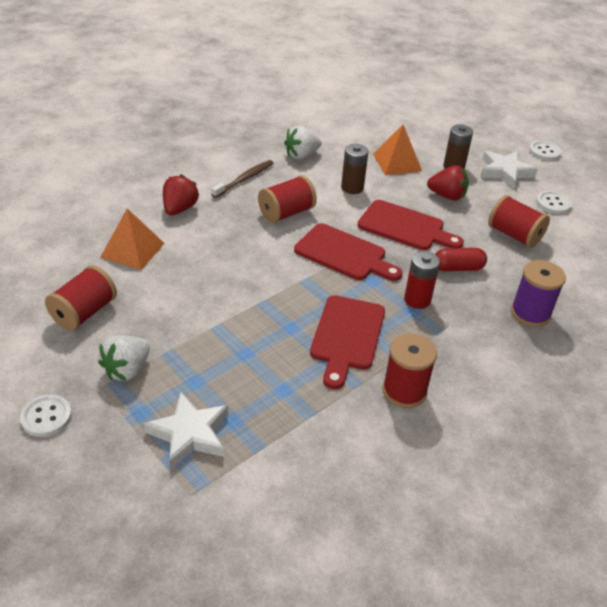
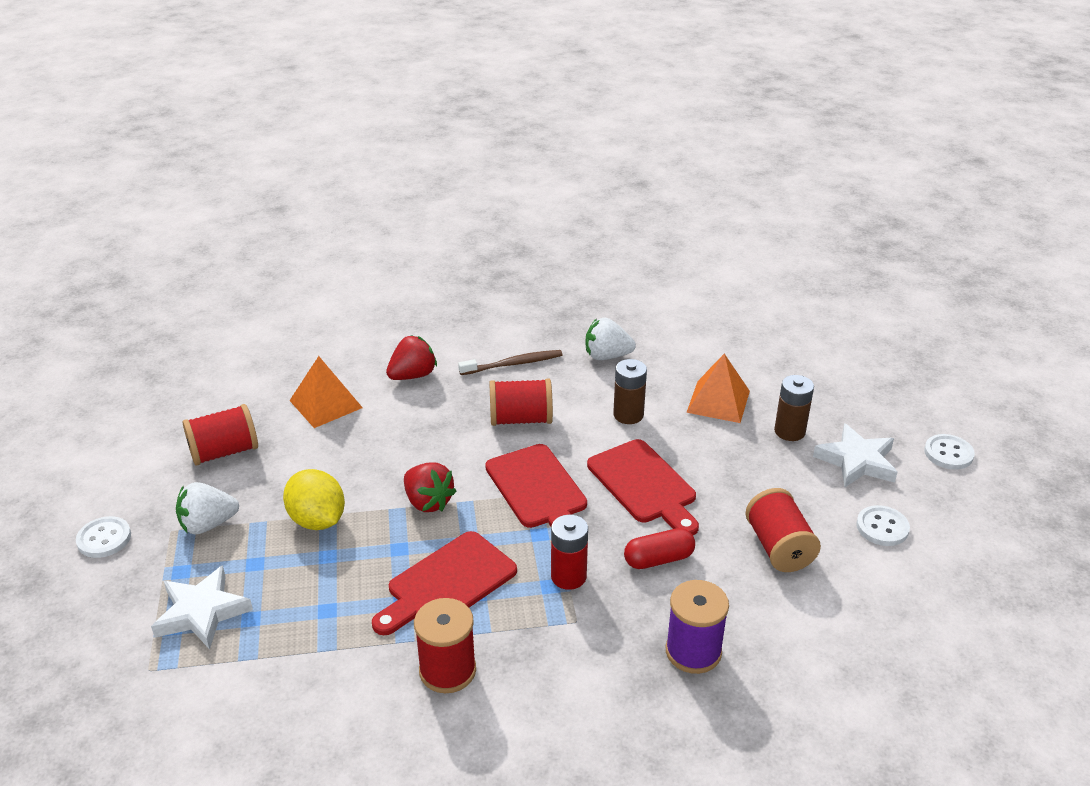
camera: 35 degrees right, 5 degrees down
(211, 332) = (317, 520): none -> yellow lemon
(447, 196) = (740, 466): red strawberry -> red strawberry (428, 502)
(458, 268) = (658, 559): red capsule -> red capsule turned 45 degrees counterclockwise

